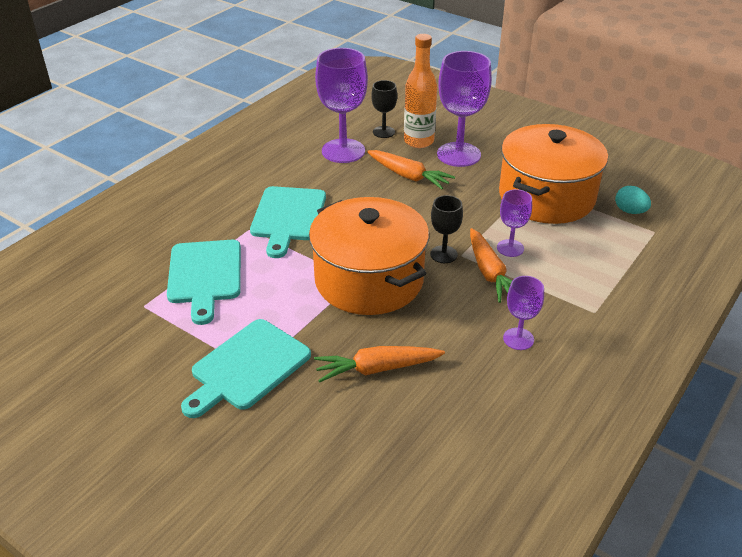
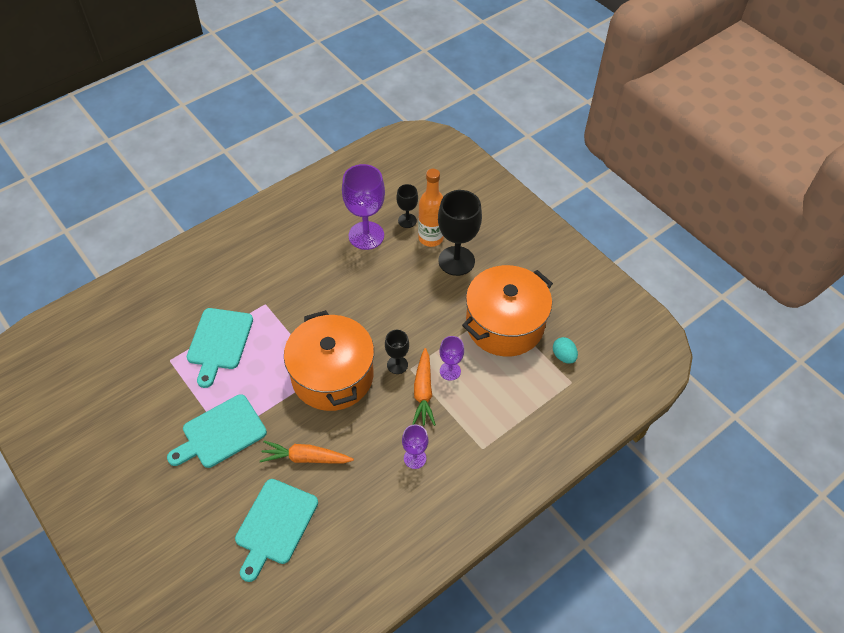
camera: 15 degrees right, 15 degrees up
(288, 217) = (297, 298): turquoise cutting board -> turquoise cutting board (275, 525)
(408, 176) = (406, 276): orange carrot -> none
(458, 154) = (456, 261): purple goblet -> black goblet

